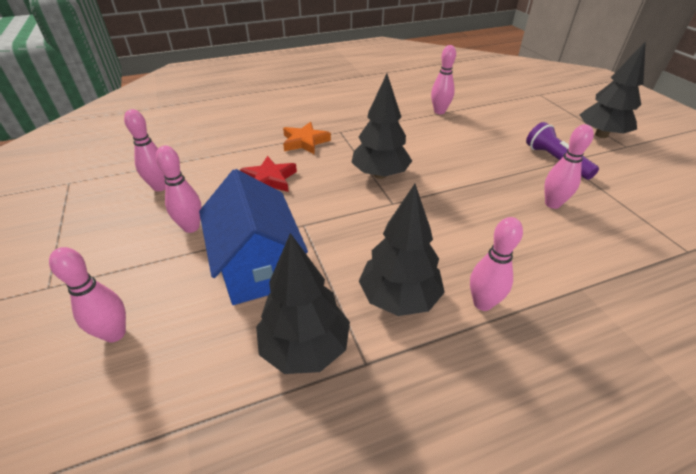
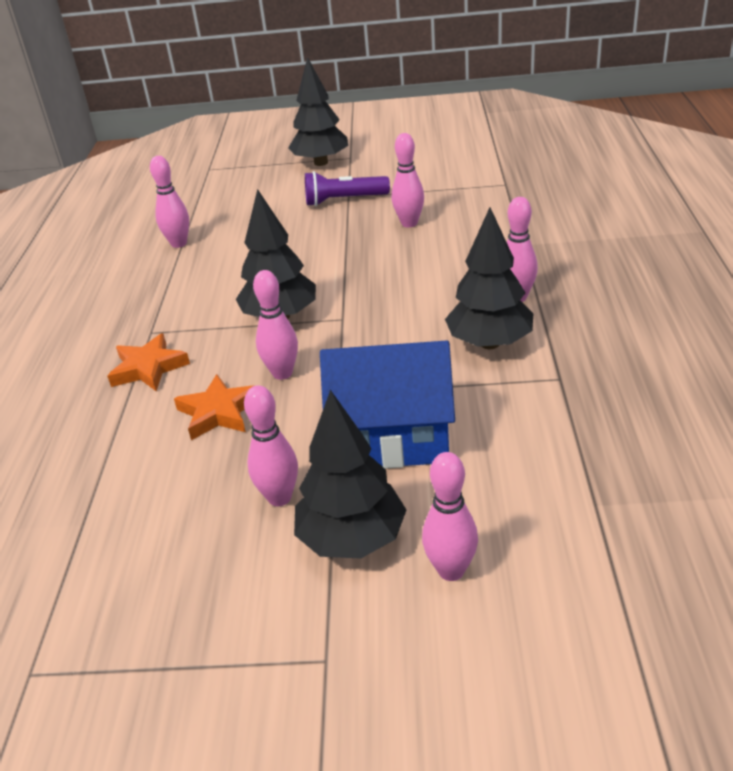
camera: 65 degrees left, 5 degrees down
(160, 187) = (147, 535): pink bowling pin -> pink bowling pin (282, 373)
(269, 179) = (219, 412): red star -> orange star
(305, 347) = (528, 414): black tree -> black tree (352, 539)

